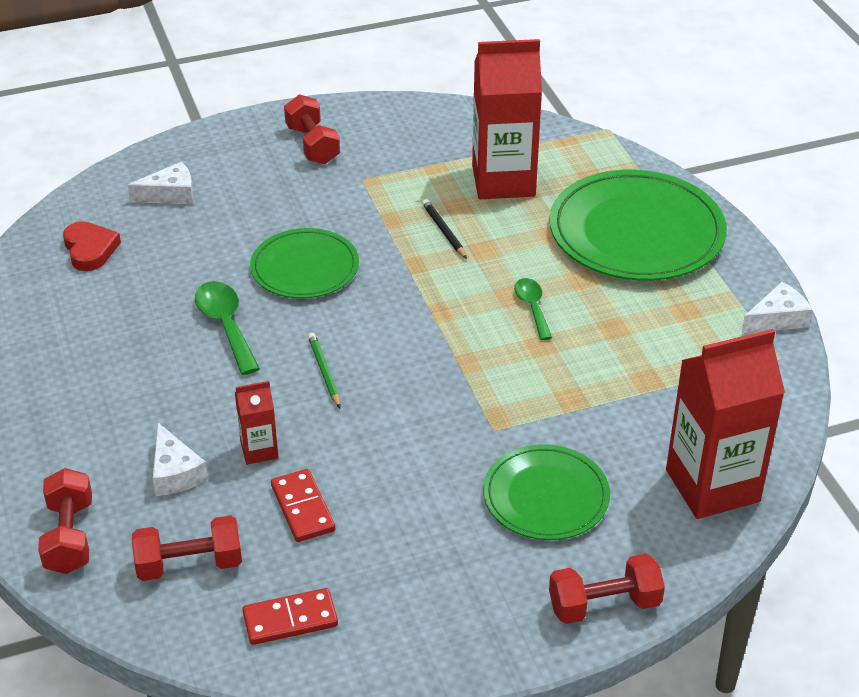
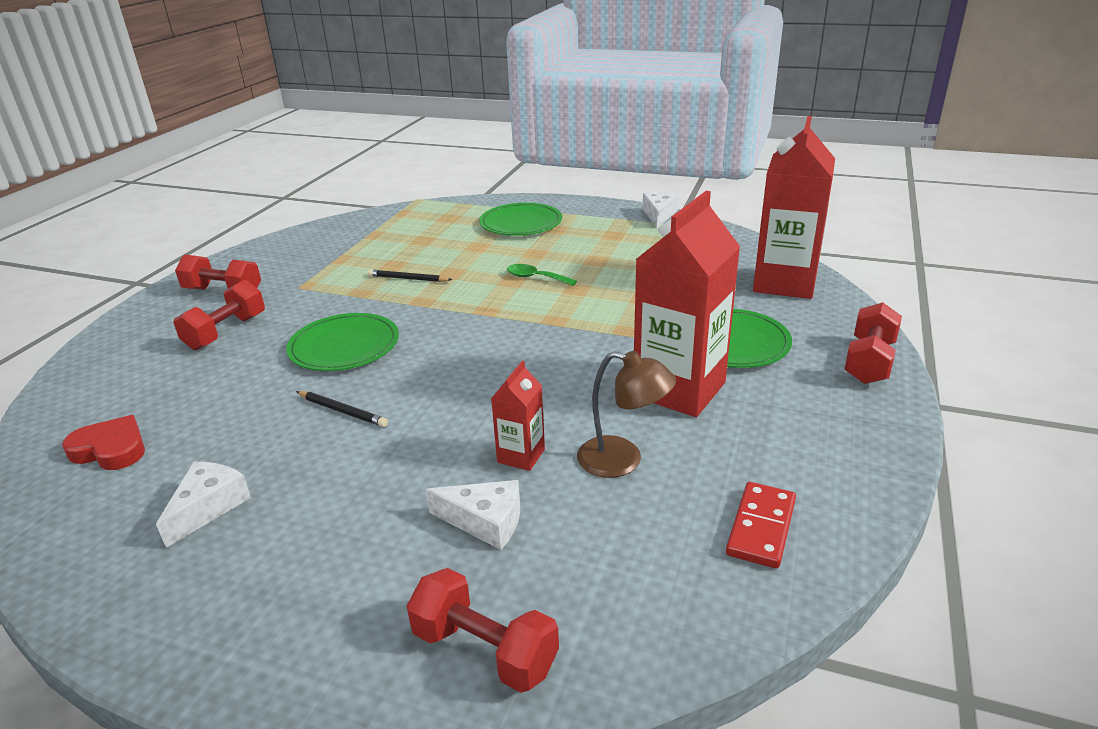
camera: 50 degrees left, 10 degrees down
(170, 194) = (138, 375): white cheese -> white cheese (208, 507)
(189, 564) = (623, 566): red dumbbell -> red dumbbell (226, 332)
(226, 325) = (342, 411): green spoon -> black pencil
(303, 508) = (622, 460): red domino -> brown lamp
(324, 372) = (474, 384): green pencil -> none
(503, 181) = (399, 243): red carton -> red carton (679, 389)
(636, 232) = (521, 223): green plate -> green plate, size x0.60

